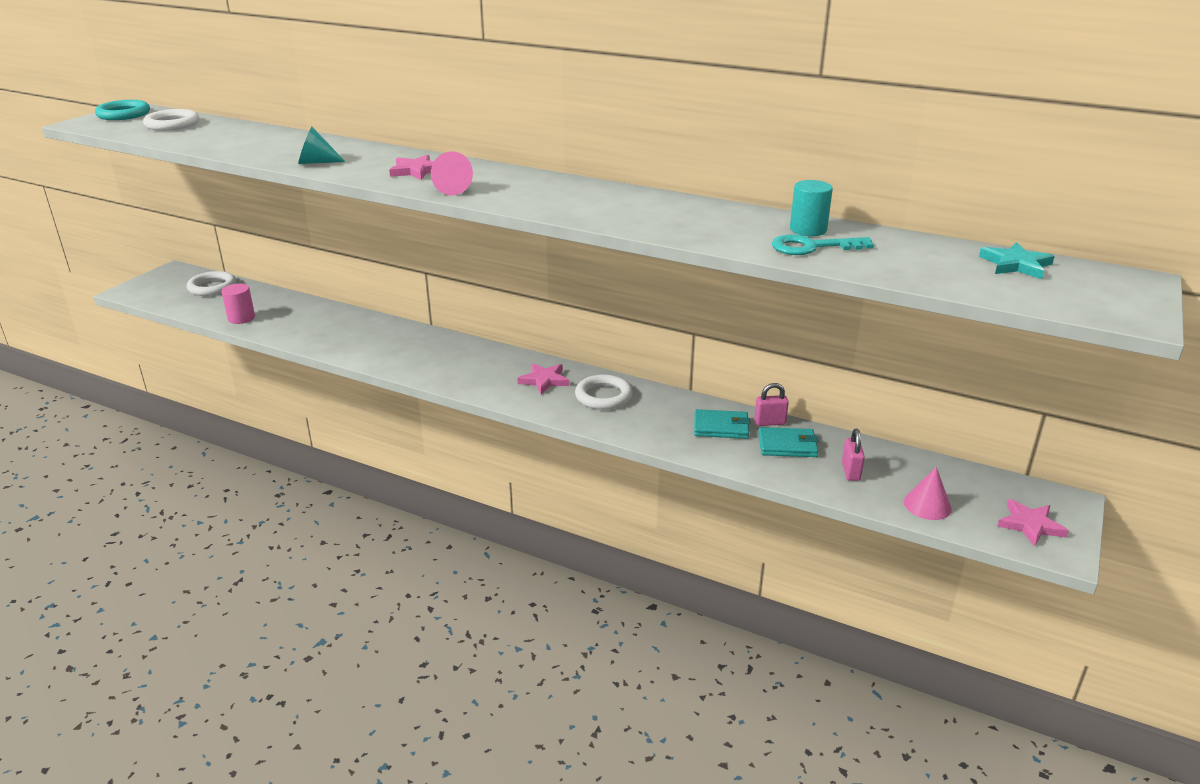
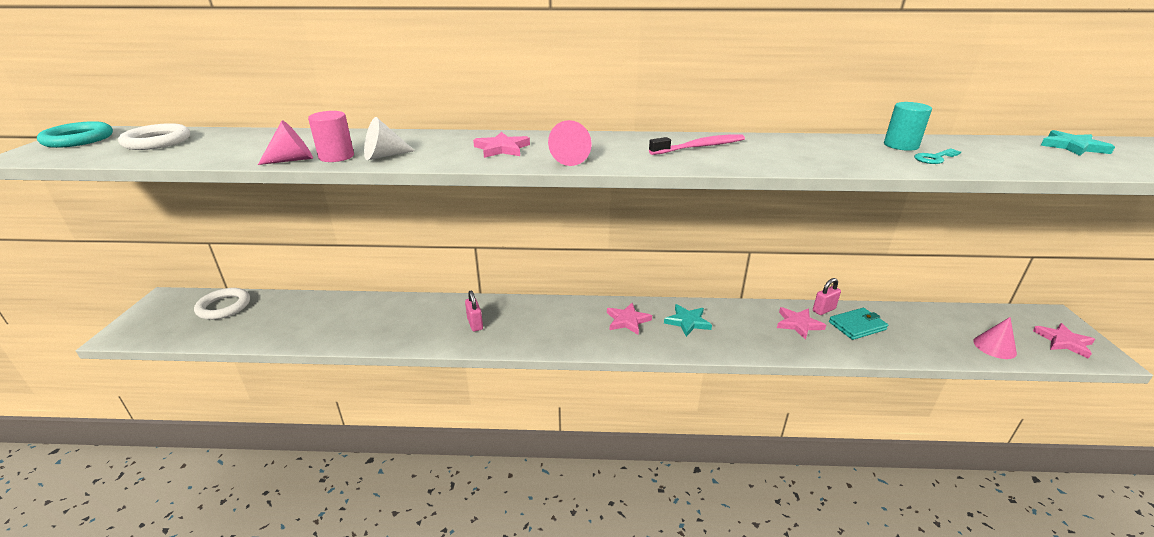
camera: 25 degrees left, 0 degrees up
(241, 318) = (283, 333): pink cylinder -> pink cylinder (336, 156)
(247, 155) = (293, 160): none -> pink cone
(316, 162) = (384, 156): turquoise cone -> white cone
(594, 197) = (700, 147): none -> pink toothbrush
(603, 396) = (687, 322): white ring -> turquoise star
(721, 427) = (798, 324): turquoise wallet -> pink star
(812, 247) = (934, 158): turquoise key -> turquoise key, size x0.65
(850, 472) = (920, 335): pink padlock -> pink padlock (475, 324)

